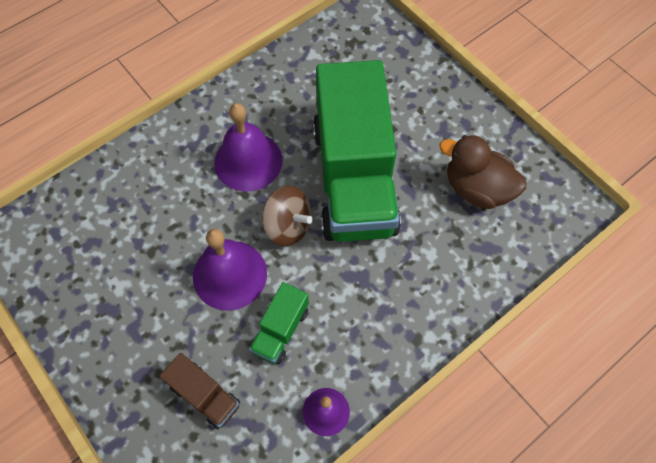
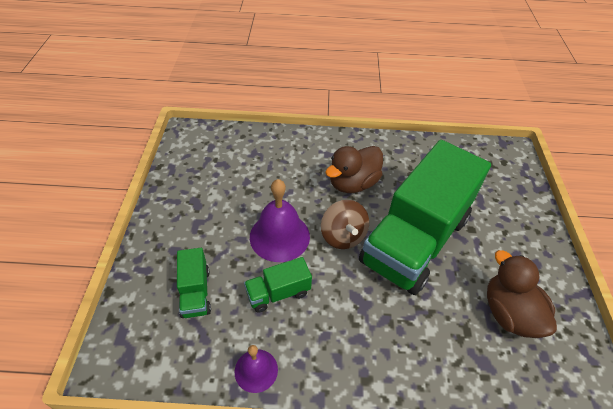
camera: 40 degrees right, 15 degrees down
(205, 395) = (195, 292): brown truck -> green truck
(248, 161) = (353, 183): purple bell -> brown duck

